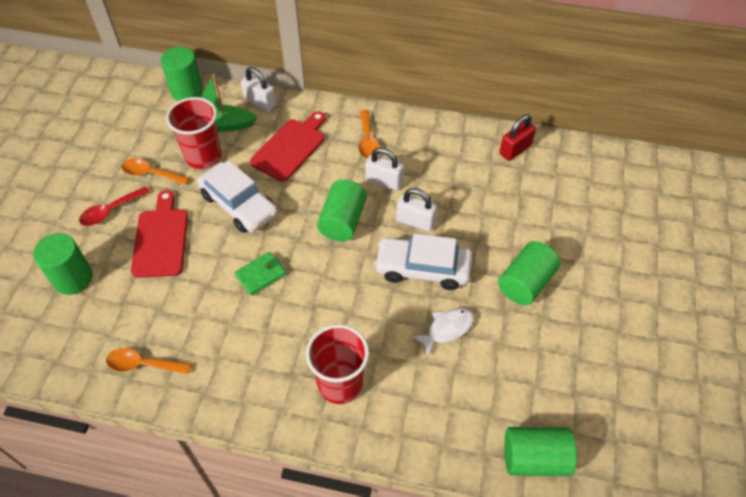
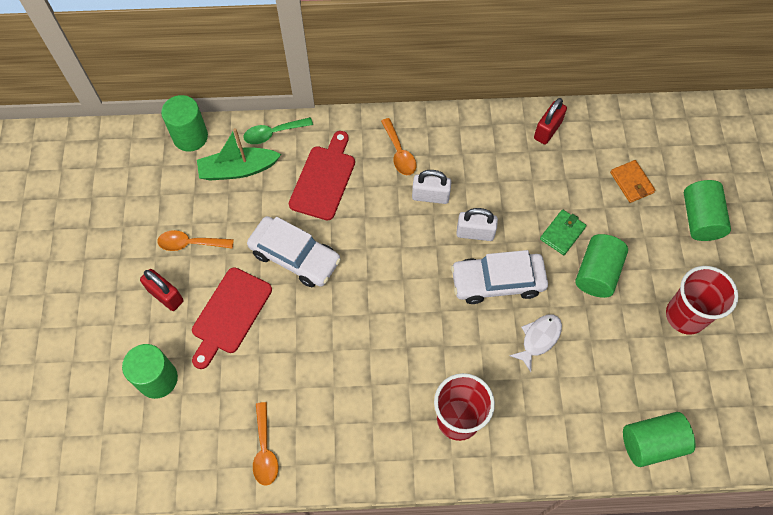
camera: 15 degrees left, 10 degrees up
(110, 211) = (165, 295): red spoon -> red padlock
(143, 364) = (265, 450): orange spoon -> orange spoon turned 90 degrees counterclockwise
(161, 239) = (230, 314): red cutting board -> red cutting board turned 135 degrees counterclockwise
(203, 156) = (238, 210): red cup -> red cup (685, 315)
(260, 102) = (273, 133): white padlock -> green spoon
(260, 275) = (344, 328): green wallet -> green wallet (562, 233)
(342, 221) = (404, 250): green cylinder -> green cylinder (700, 219)
(585, 211) = (631, 182): none -> orange wallet

